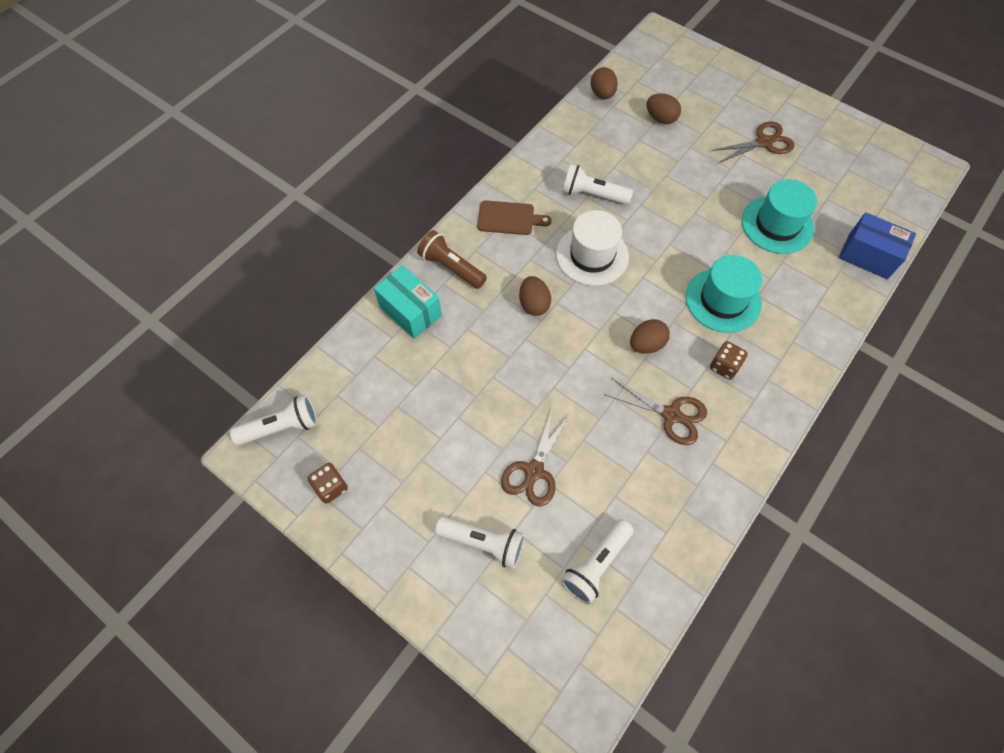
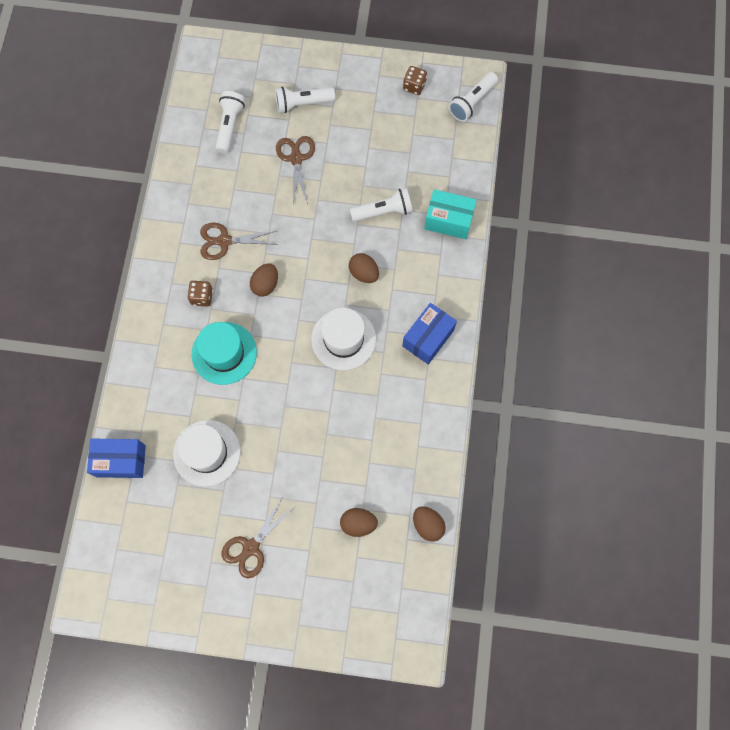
camera: 150 degrees right, 10 degrees up
(451, 267) = (443, 270): brown flashlight -> none
(509, 218) = (428, 338): brown cutting board -> blue box
(592, 194) = (374, 399): white flashlight -> white flashlight (383, 211)
(777, 225) = (207, 453): turquoise hat -> white hat

